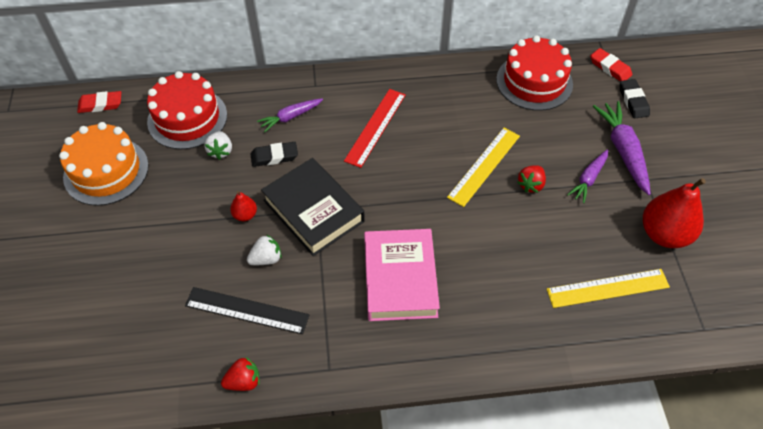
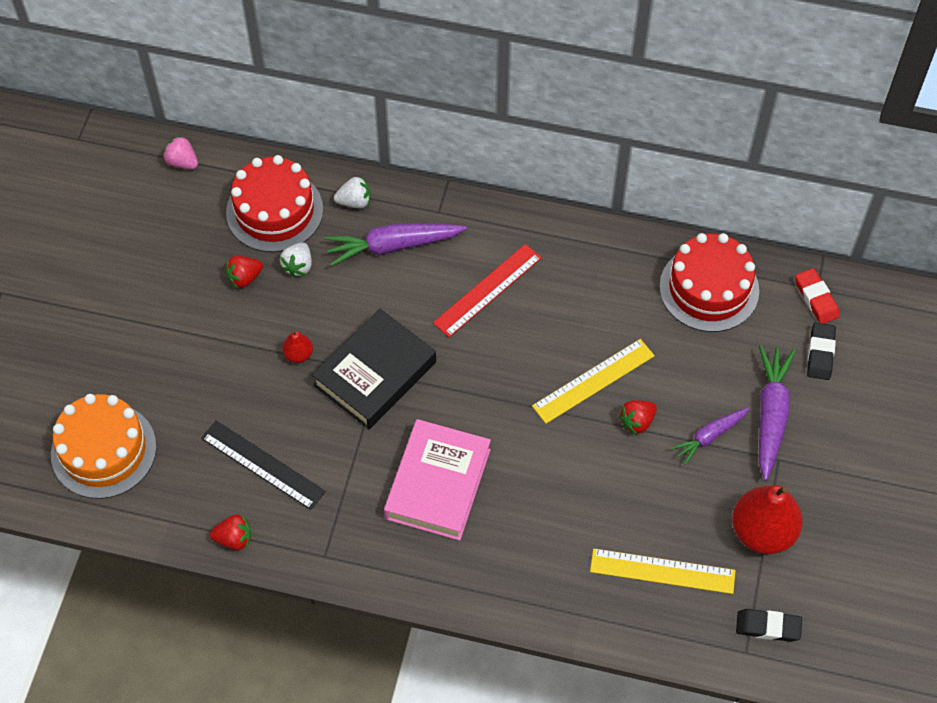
camera: 20 degrees right, 5 degrees up
(100, 104) = (182, 162): red eraser -> pink strawberry
(106, 171) = (165, 252): orange cake -> orange cake (103, 450)
(179, 172) = (244, 278): none -> red strawberry
(266, 259) = (303, 413): white strawberry -> white strawberry (354, 202)
(274, 157) = (356, 292): black eraser -> black eraser (768, 627)
(290, 117) = (393, 246): purple carrot -> purple carrot, size x1.62
(313, 211) = (375, 373): black book -> black book turned 60 degrees clockwise

